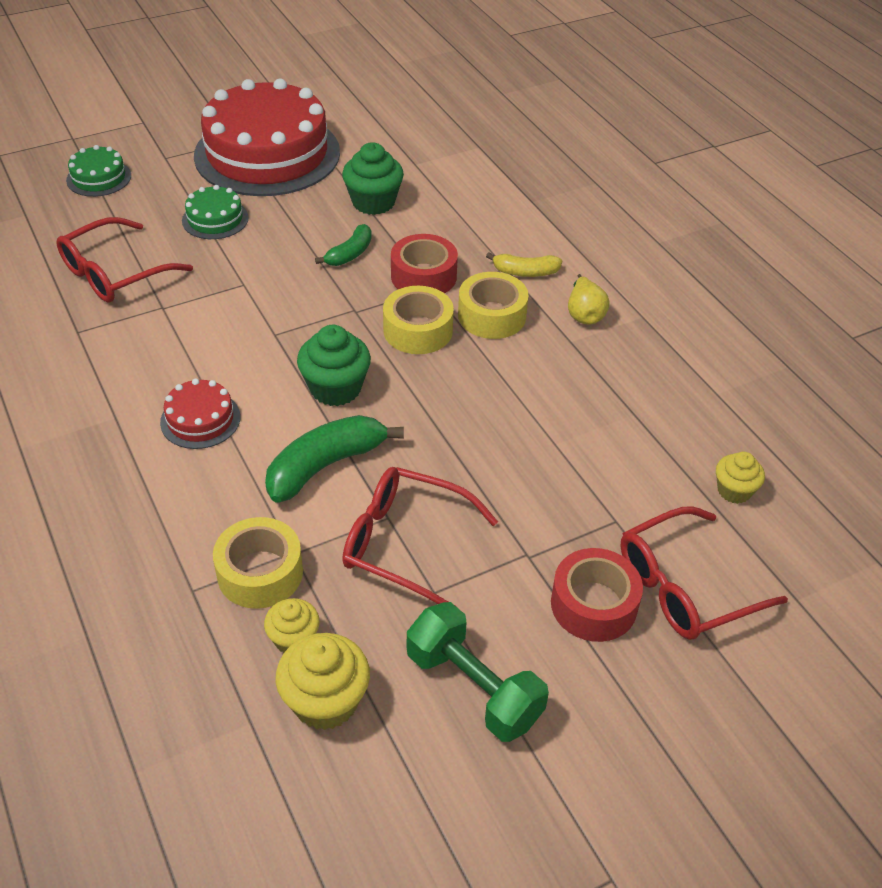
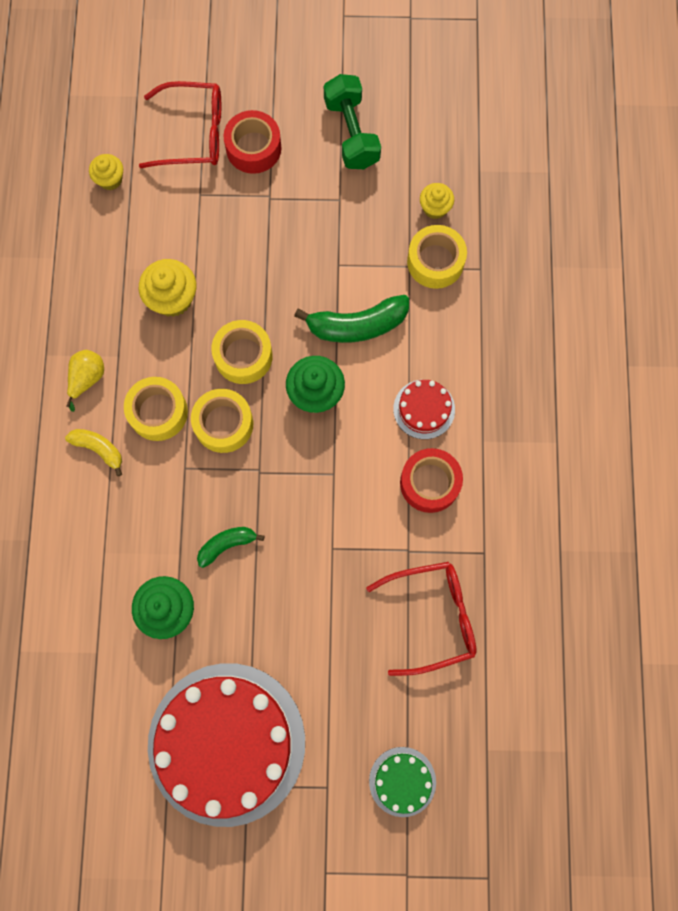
camera: 150 degrees left, 30 degrees up
(215, 219) = (319, 655): green cake -> none
(325, 701) = (434, 163): yellow cupcake -> yellow cupcake (172, 298)
(406, 544) = (337, 240): red glasses -> none
(423, 276) = (183, 485): red tape -> red tape (429, 483)
(439, 389) = (243, 356): none -> yellow tape

